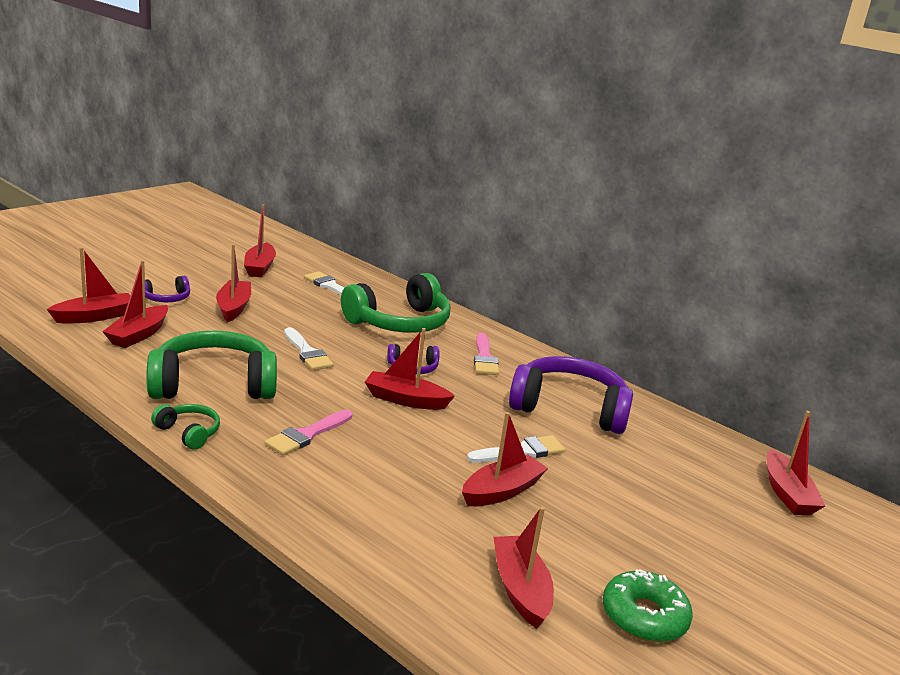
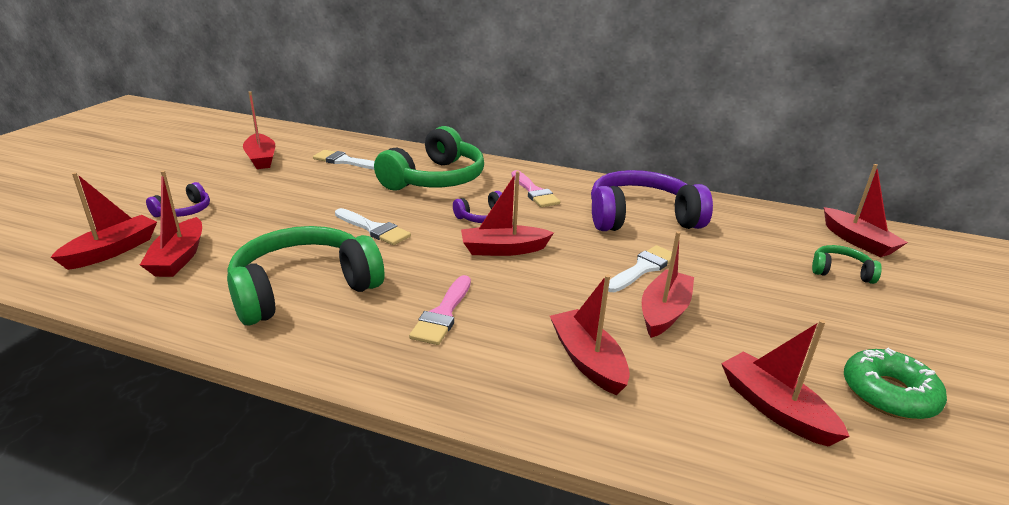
camera: 20 degrees left, 5 degrees up
(189, 432) = (317, 352): green headphones -> green headphones (840, 271)
(234, 307) = (264, 203): red boat -> red boat (587, 360)

